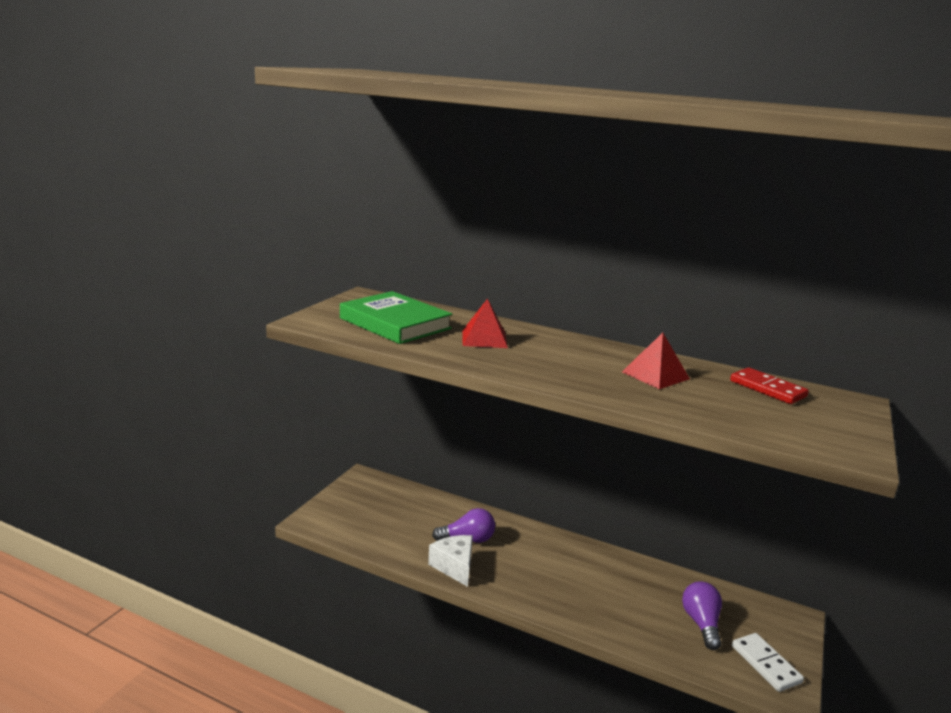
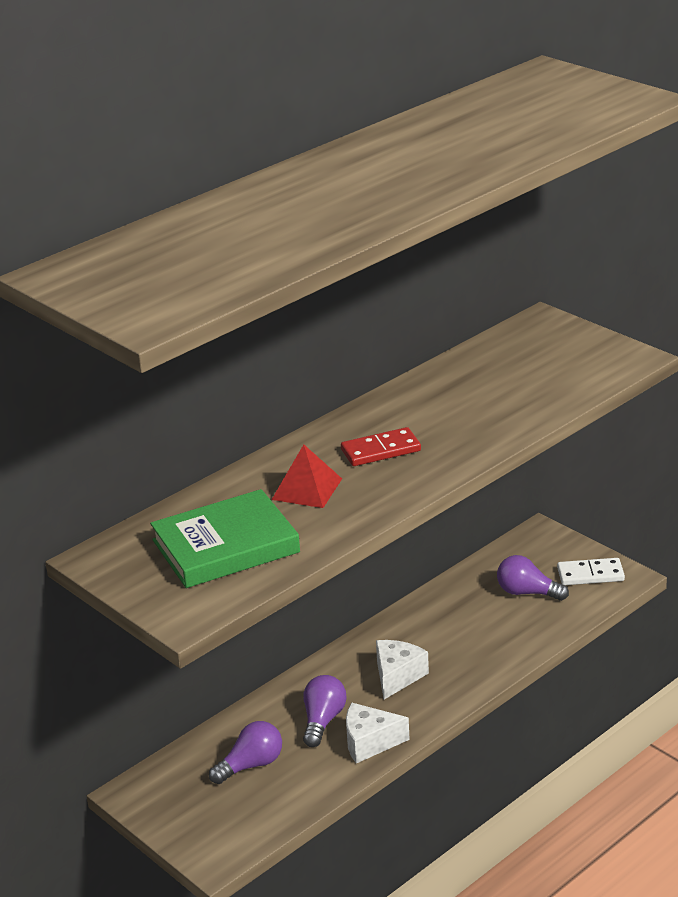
camera: 65 degrees left, 10 degrees up
(406, 517) = (251, 765): none -> purple light bulb
(538, 566) = (397, 676): none -> white cheese
(655, 375) = (450, 405): red pyramid -> none
(767, 389) = (502, 354): red domino -> red domino (380, 450)

